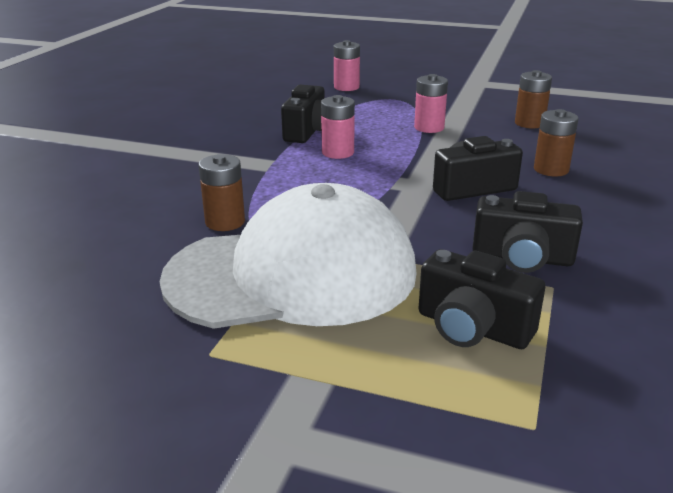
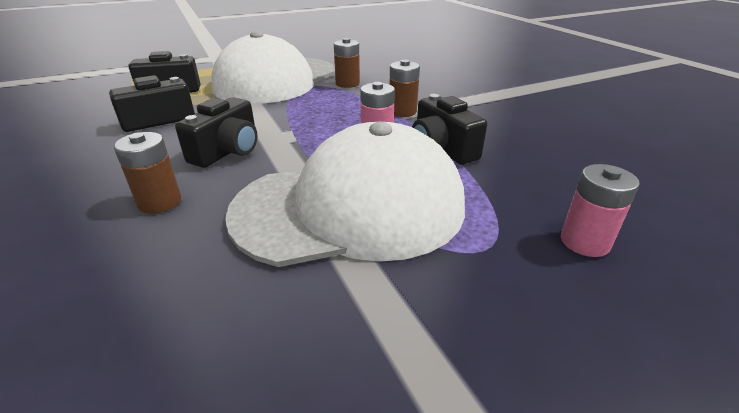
camera: 135 degrees right, 5 degrees up
(429, 128) = (350, 207): pink battery -> white cap
(529, 123) = (228, 291): brown battery -> brown battery (402, 111)

